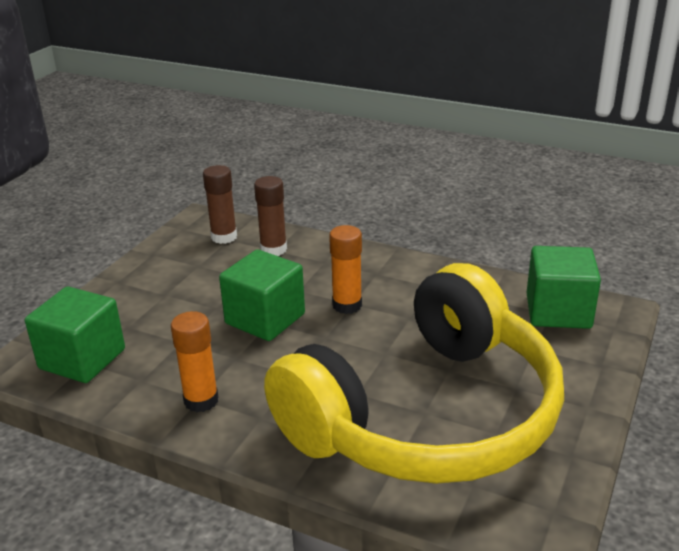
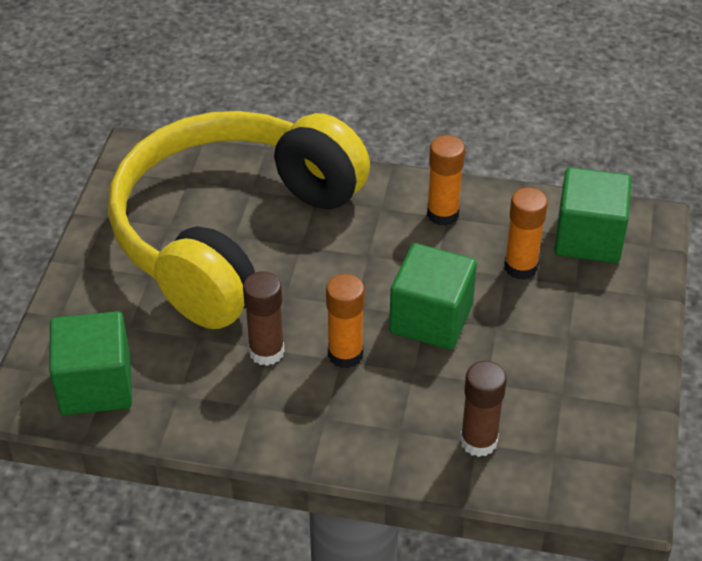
camera: 165 degrees right, 15 degrees up
(162, 345) = (520, 267): none -> orange glue stick
(224, 237) = (562, 457): brown glue stick -> brown glue stick (266, 352)

